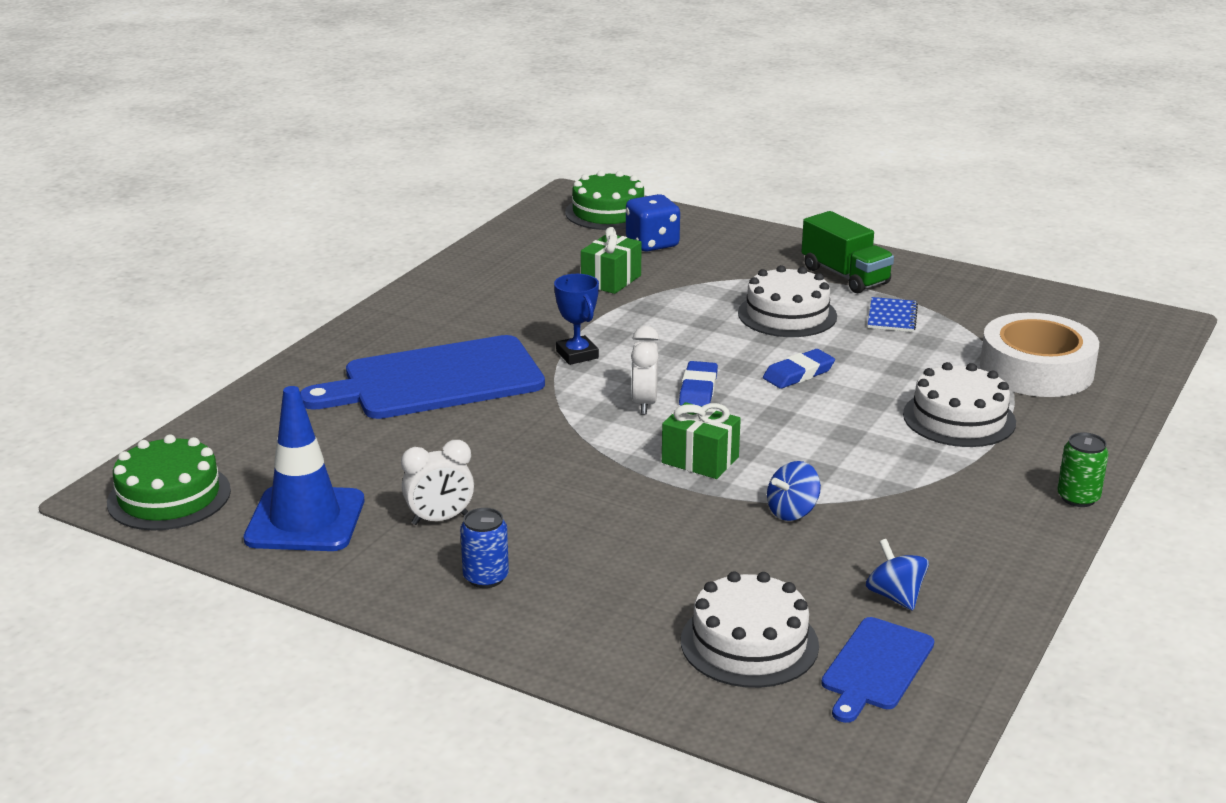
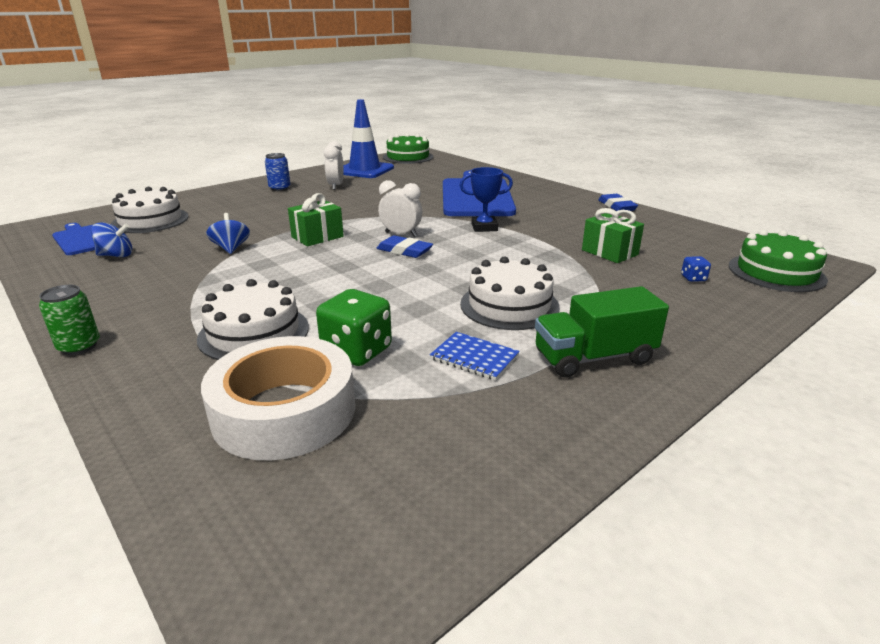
camera: 110 degrees right, 0 degrees up
(652, 244) = (693, 278): blue dice -> blue dice, size x0.46
(798, 373) = (396, 286): blue eraser -> blue eraser (617, 206)
(935, 363) = (357, 351): none -> green dice

